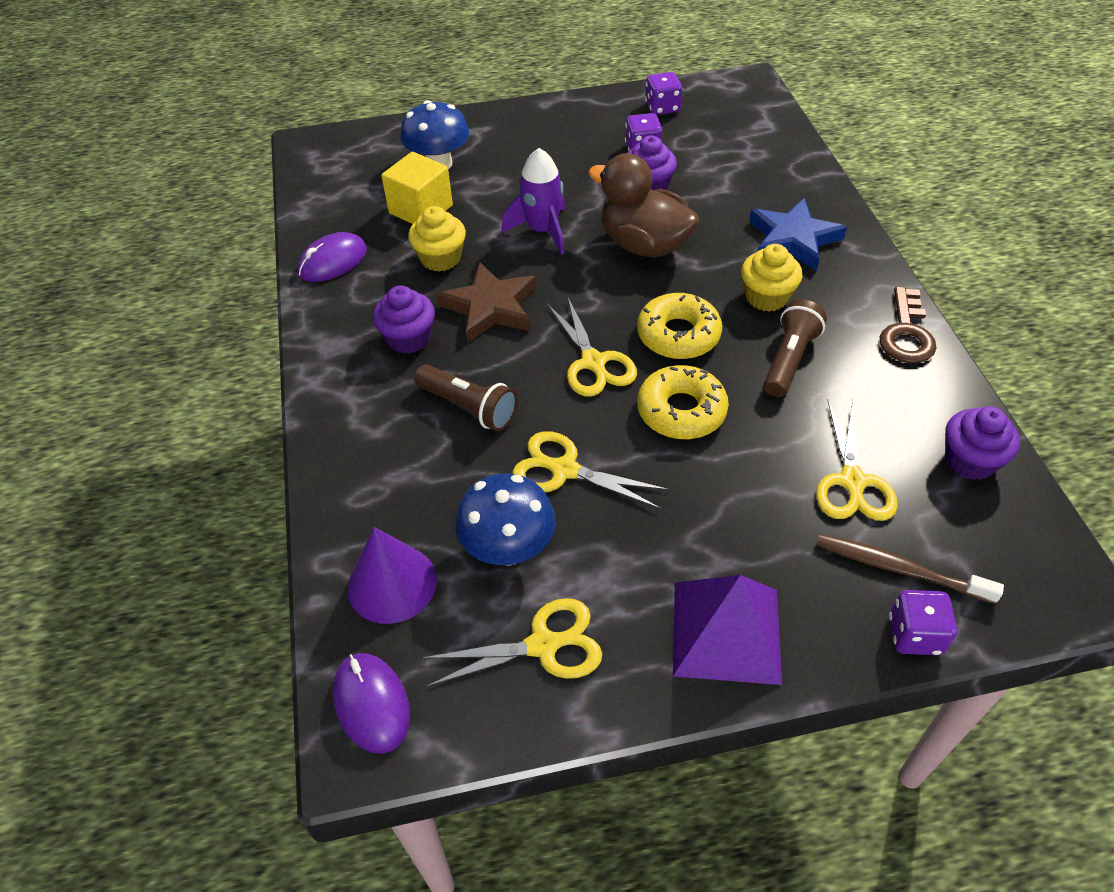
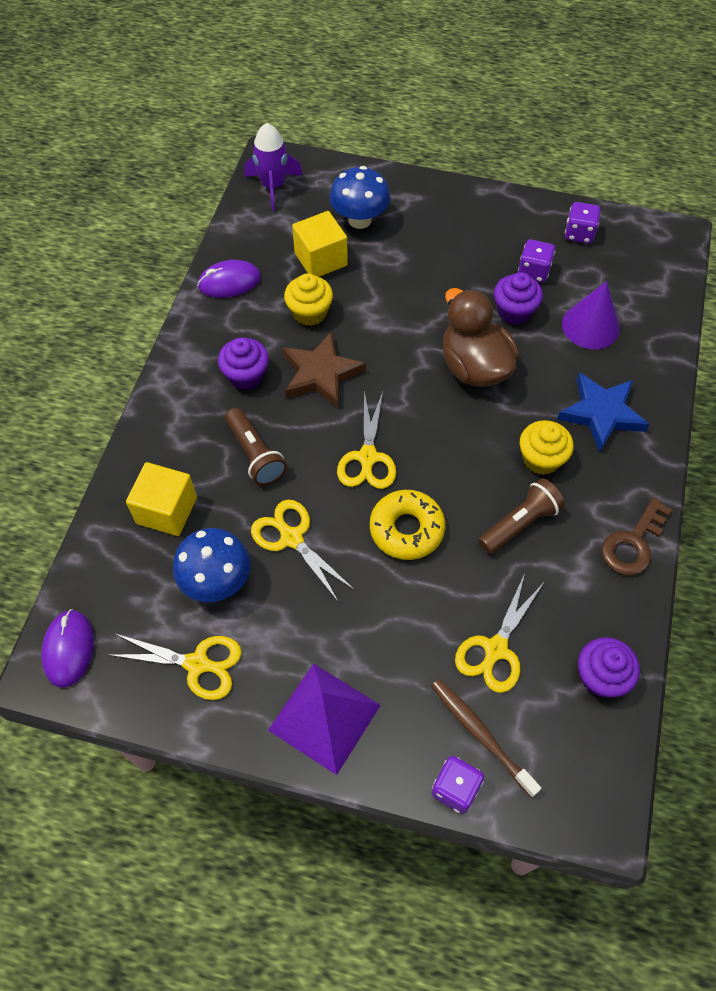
camera: 25 degrees right, 10 degrees up
(392, 583) = (127, 569): purple cone -> purple cone (590, 326)
(401, 502) = (166, 510): none -> yellow cube
(542, 231) = (402, 319): purple rocket -> purple rocket (273, 186)
(678, 335) = (447, 462): yellow donut -> none

